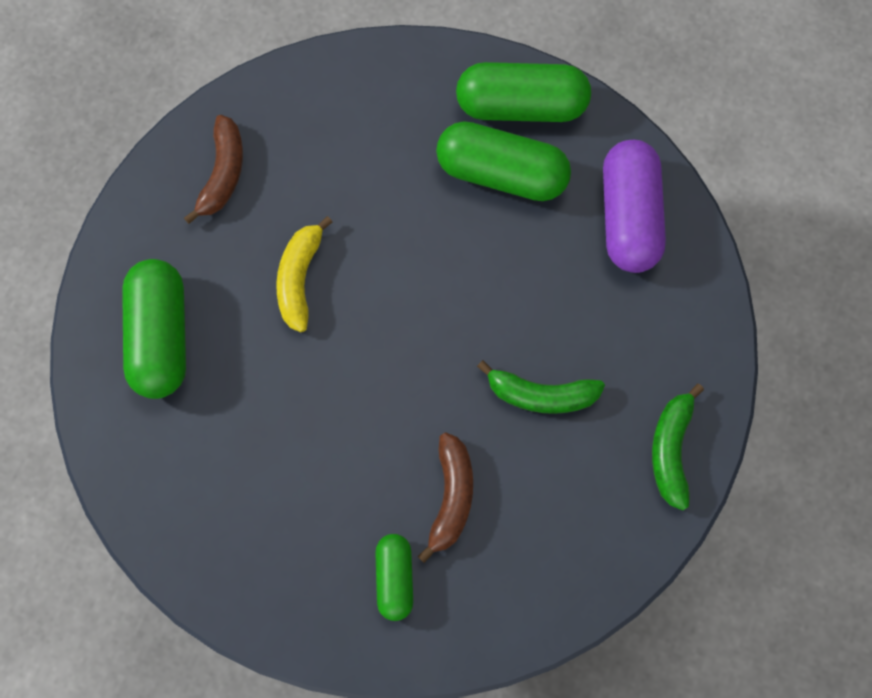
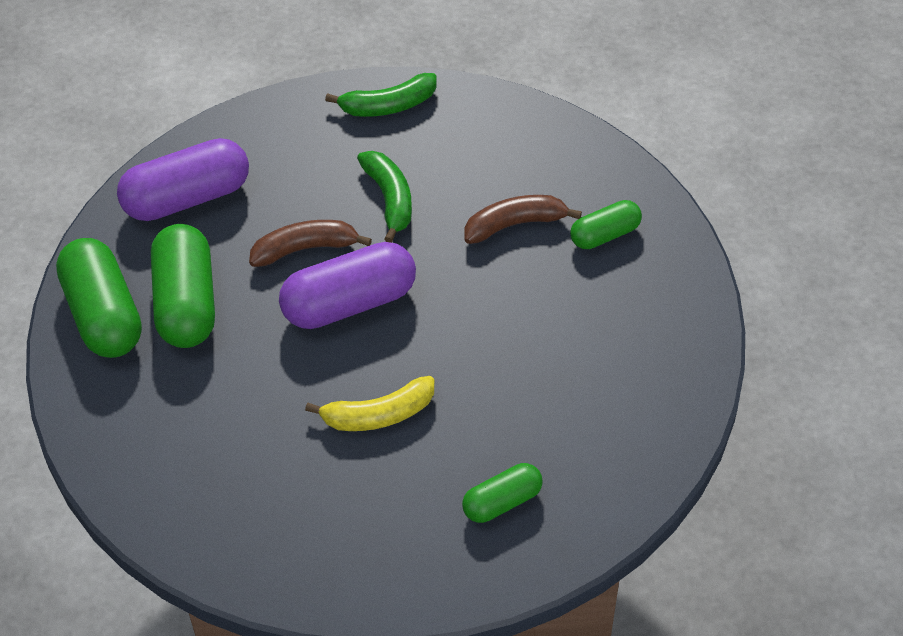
camera: 115 degrees left, 20 degrees down
(161, 337) = (502, 502): green capsule -> green capsule, size x0.57
(223, 173) = (298, 532): brown banana -> brown banana (305, 249)
(432, 306) = (349, 303): none -> purple capsule

